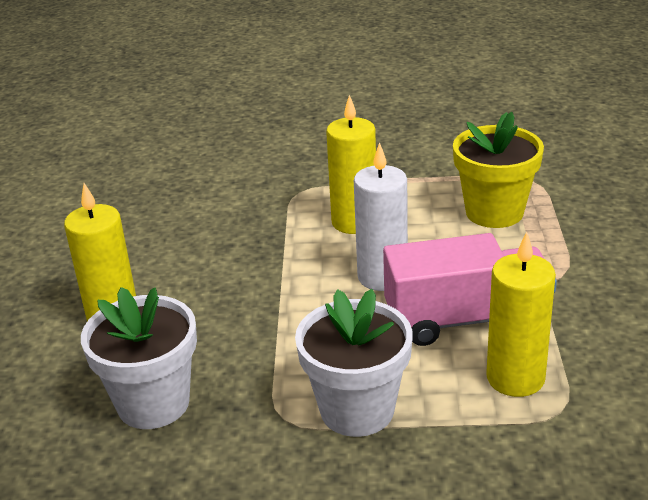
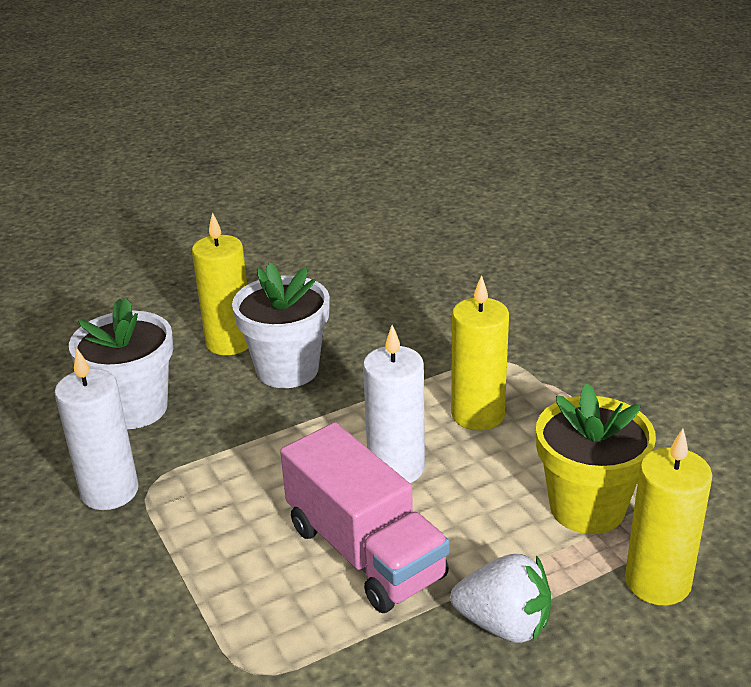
camera: 60 degrees right, 0 degrees up
(268, 447) = (110, 491): none -> white candle
(357, 410) = (182, 525): white flower pot -> white flower pot (287, 369)
(515, 378) = (288, 620): yellow candle -> yellow candle (657, 582)
(582, 280) = (504, 624): none -> white strawberry

